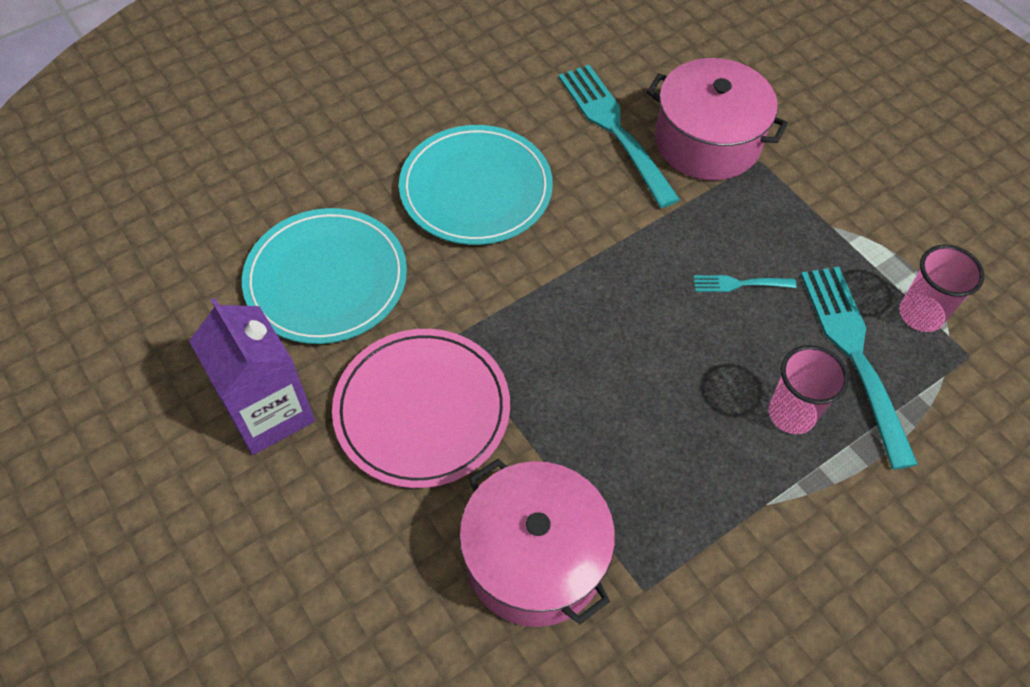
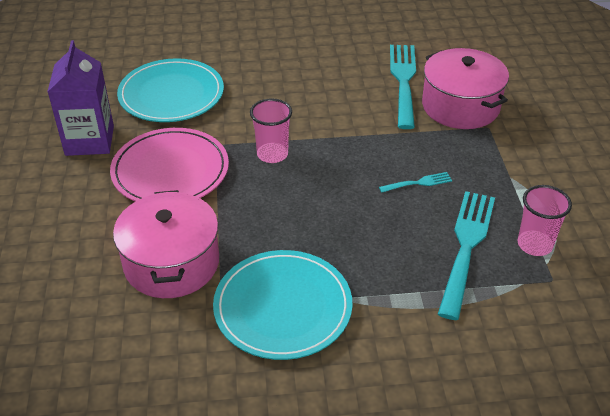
camera: 30 degrees right, 15 degrees down
(476, 189) = (292, 82): turquoise plate -> turquoise plate (283, 307)
(739, 284) = (418, 183): turquoise fork -> turquoise fork turned 135 degrees clockwise
(791, 414) = (394, 260): pink cup -> pink cup (272, 154)

